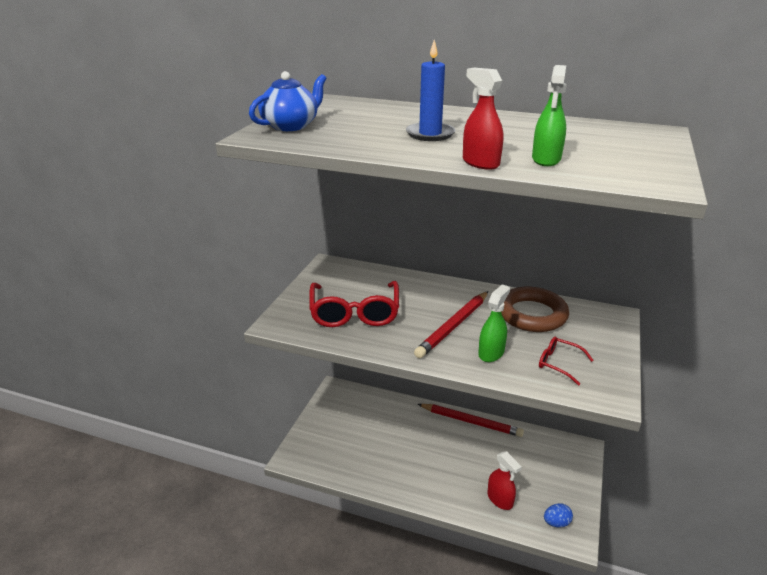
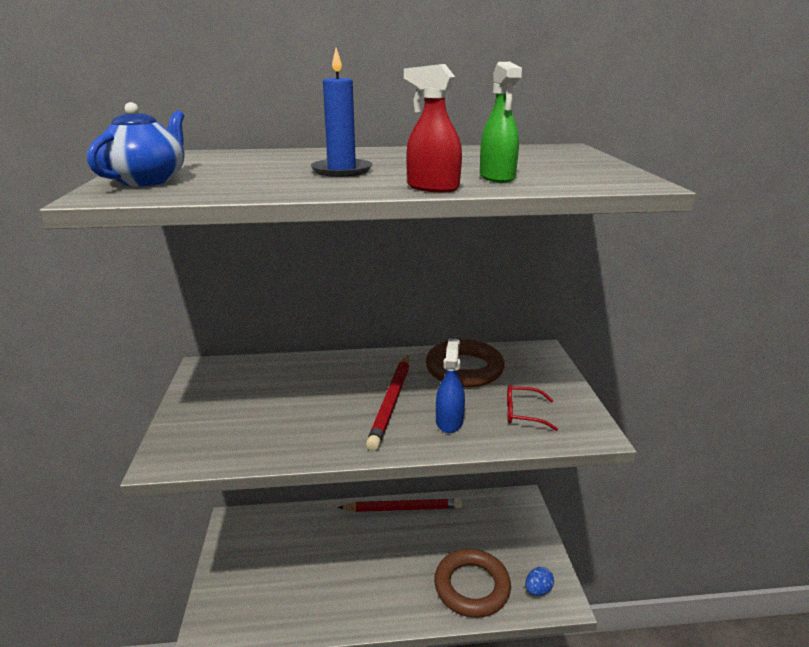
camera: 25 degrees left, 5 degrees down
(354, 313) = (266, 417): red glasses -> none
(491, 353) = (449, 421): green spray bottle -> blue spray bottle
(500, 499) = (472, 586): red spray bottle -> brown ring

